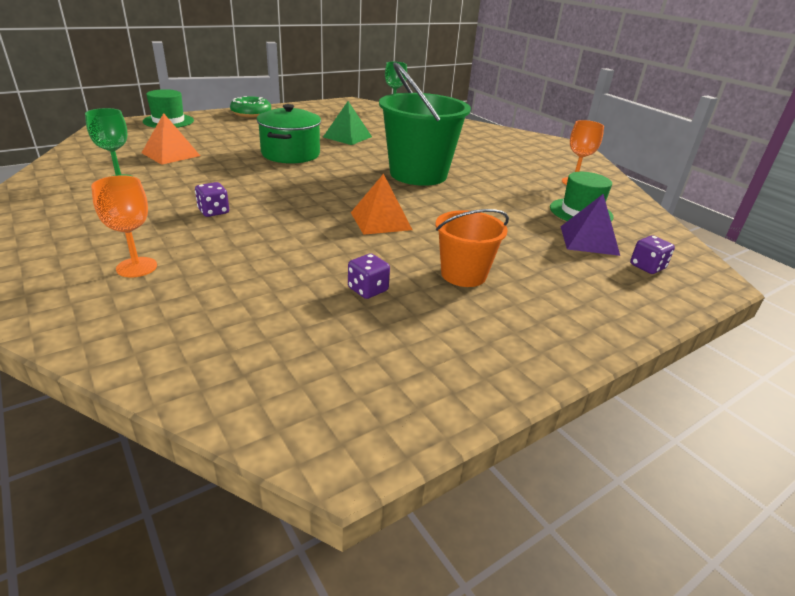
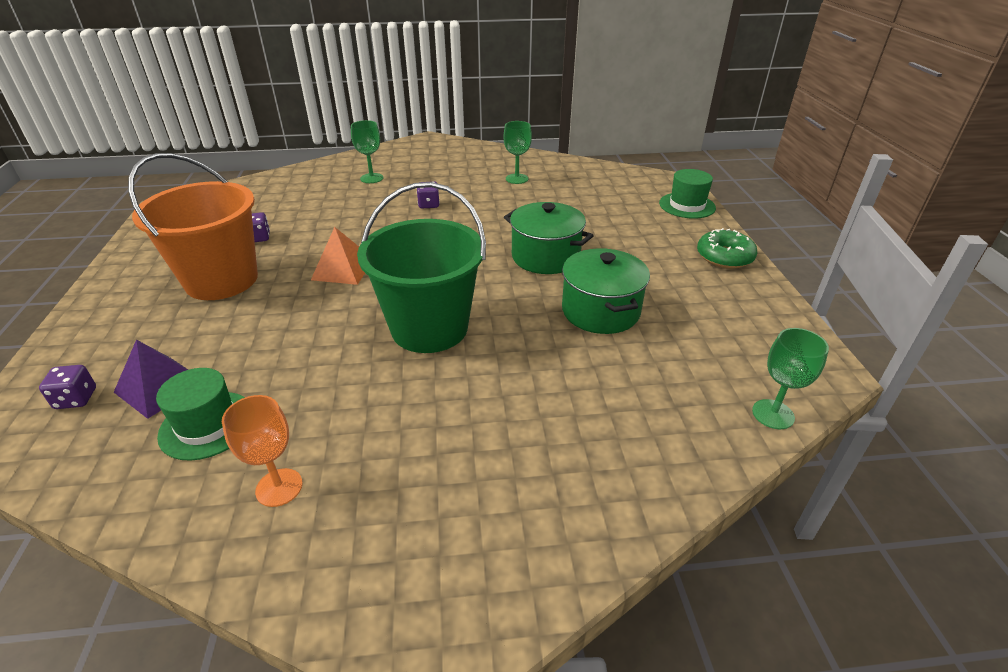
camera: 120 degrees right, 5 degrees up
(136, 267) = (371, 178): orange goblet -> green goblet
(171, 154) = (572, 199): orange pyramid -> none
(347, 137) = (600, 311): green pyramid -> green pot
(463, 274) = (221, 280): orange bucket -> orange bucket, size x1.79

